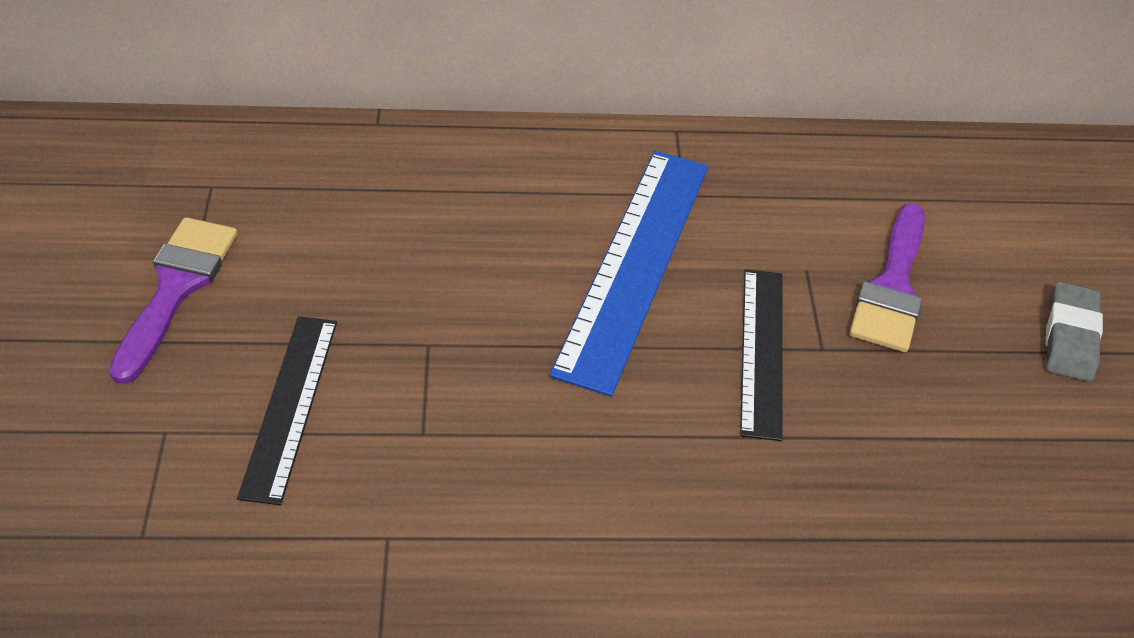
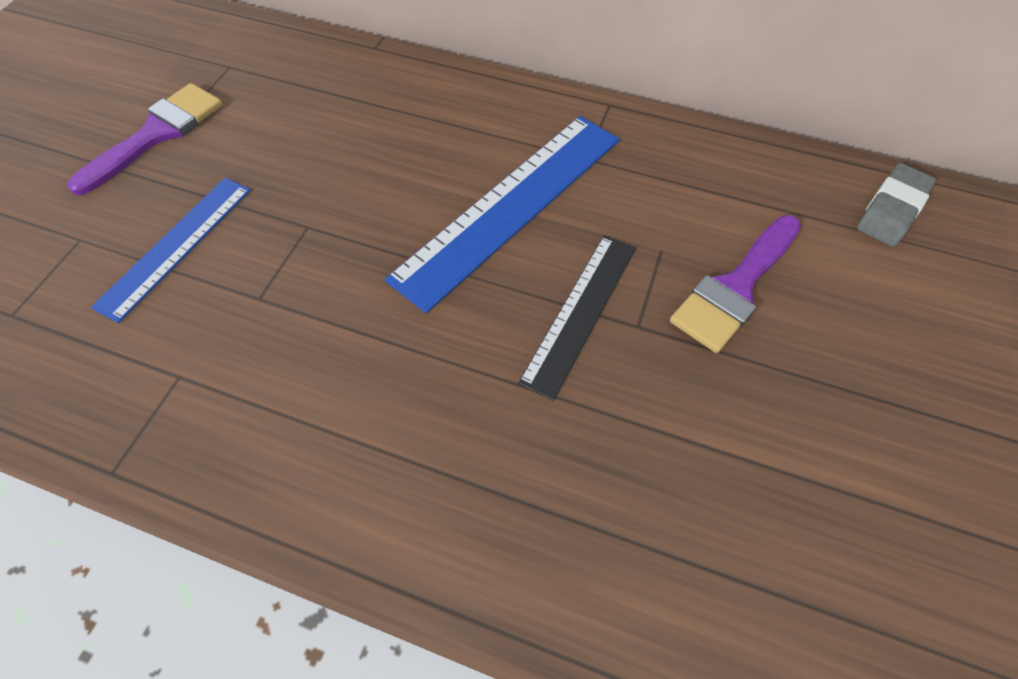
camera: 25 degrees right, 10 degrees up
(290, 406) = (176, 246): black ruler -> blue ruler
(1070, 337) = (897, 387): grey eraser -> grey eraser (891, 210)

